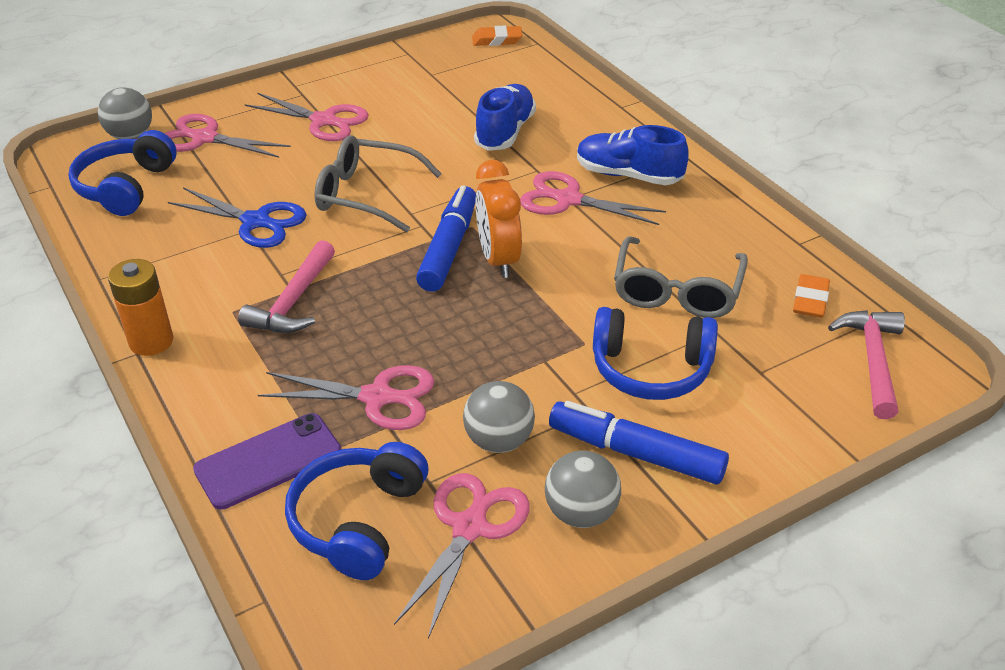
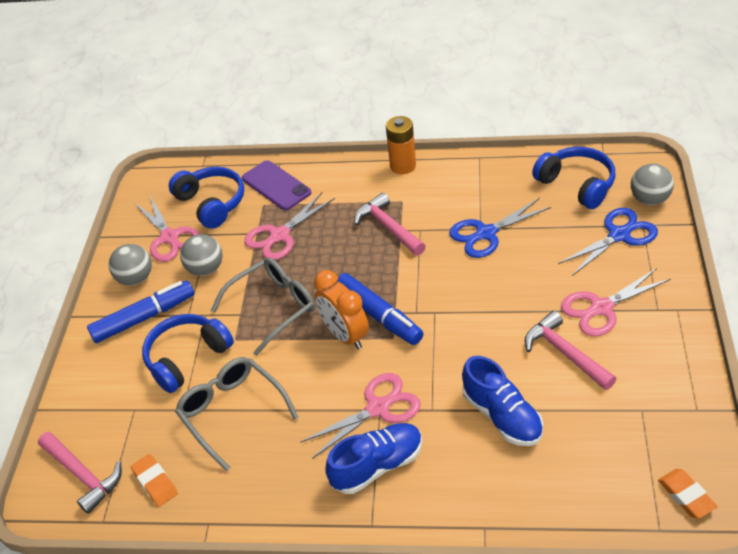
camera: 130 degrees right, 5 degrees up
(205, 138) = (619, 235): pink scissors -> blue scissors
(268, 461) = (276, 185): purple phone -> purple phone turned 45 degrees counterclockwise
(366, 195) = (475, 297): grey glasses -> grey glasses (273, 307)
(400, 123) = (565, 353): none -> pink hammer
(497, 40) = (686, 496): orange eraser -> orange eraser turned 60 degrees counterclockwise
(498, 260) = (345, 335): orange clock -> orange clock turned 150 degrees counterclockwise

